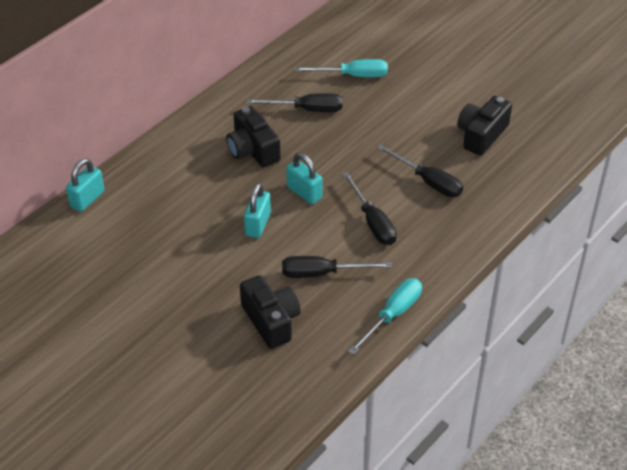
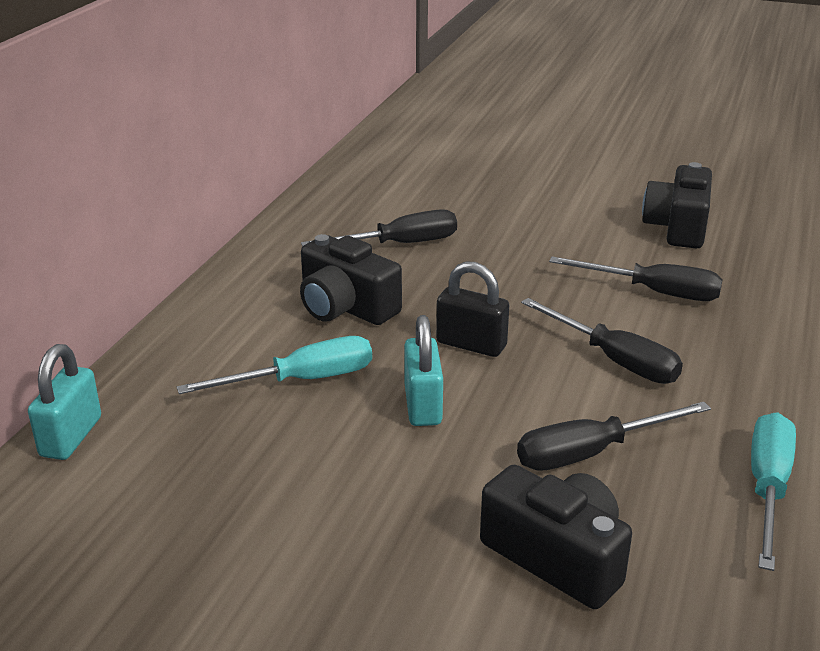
camera: 20 degrees left, 15 degrees down
(304, 192) = (471, 344): turquoise padlock -> black padlock
(352, 75) = (440, 198): turquoise screwdriver -> turquoise screwdriver (302, 380)

